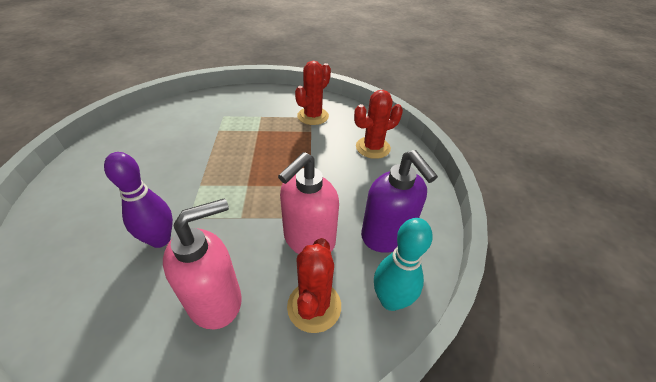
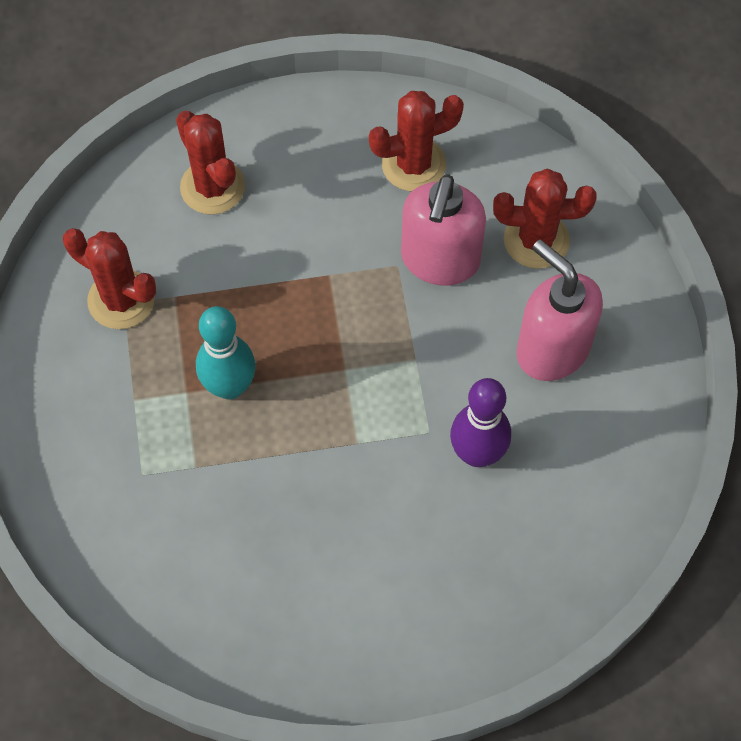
camera: 95 degrees left, 20 degrees up
(308, 240) = (440, 260): pink soap dispenser -> pink soap dispenser turned 75 degrees clockwise
(386, 236) = (413, 164): purple soap dispenser -> red cactus
(390, 300) = (511, 160): turquoise bowling pin -> turquoise bowling pin (229, 386)

